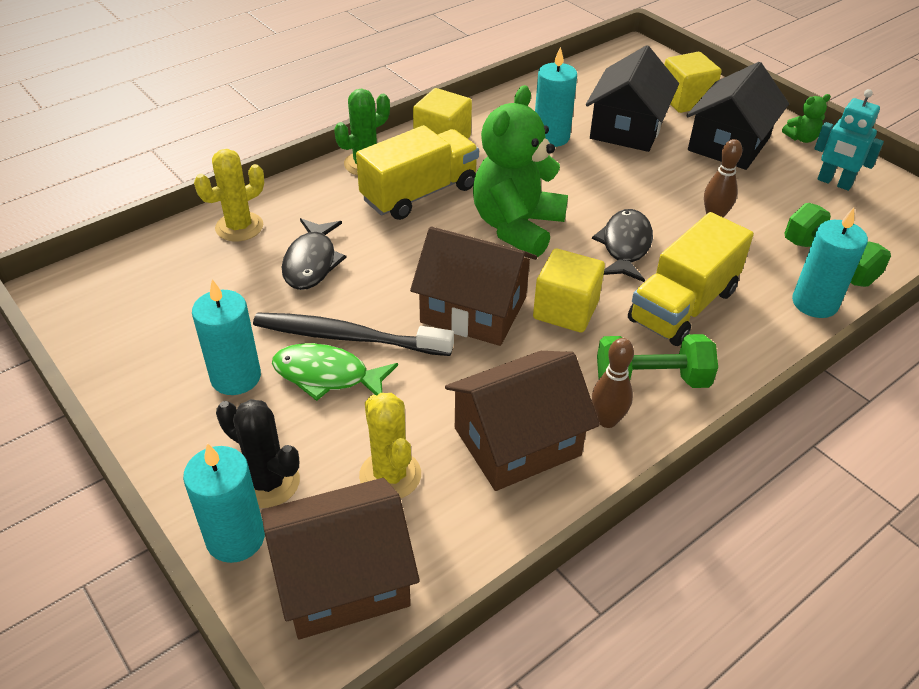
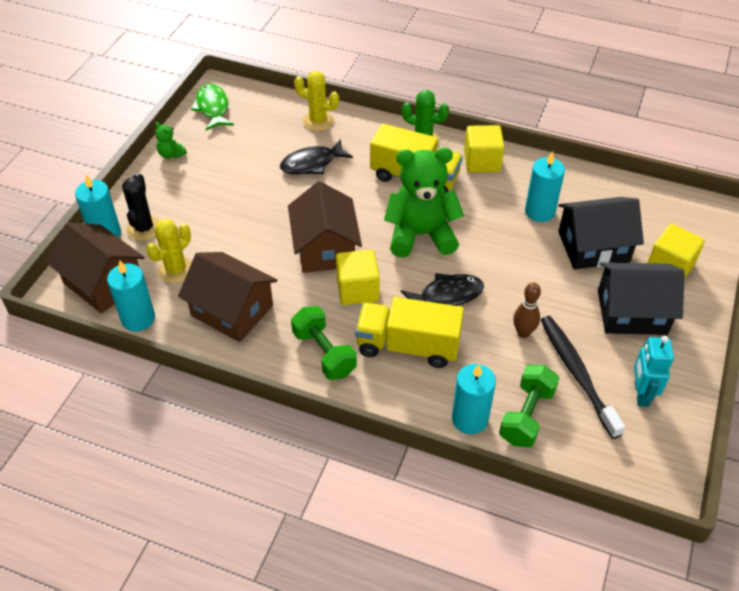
camera: 60 degrees right, 5 degrees up
(236, 377) = (203, 181): turquoise candle -> turquoise candle (138, 318)
(327, 376) = (228, 213): green fish -> green fish (212, 108)
(347, 337) = (263, 207): black toothbrush -> black toothbrush (577, 373)
(607, 420) = (275, 344): brown bowling pin -> none
(801, 138) = (688, 356): green teddy bear -> green teddy bear (171, 154)

